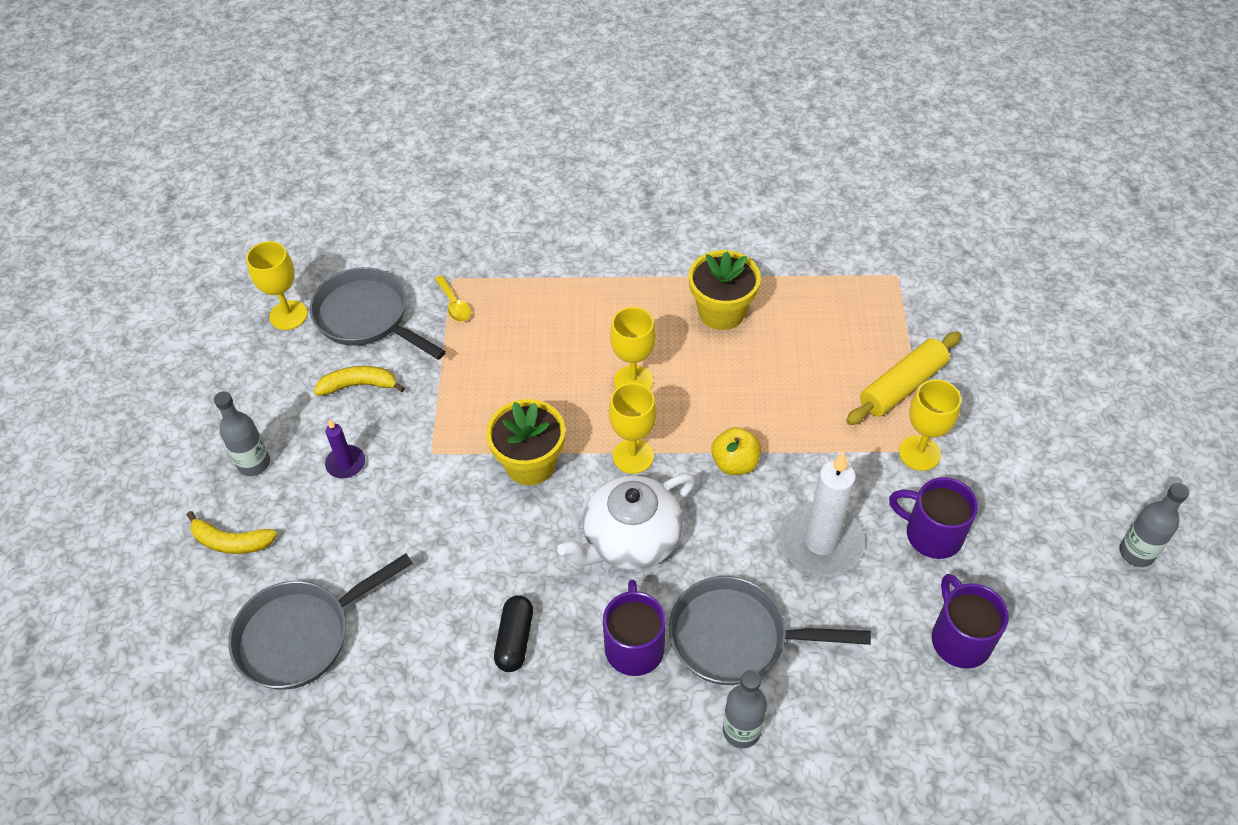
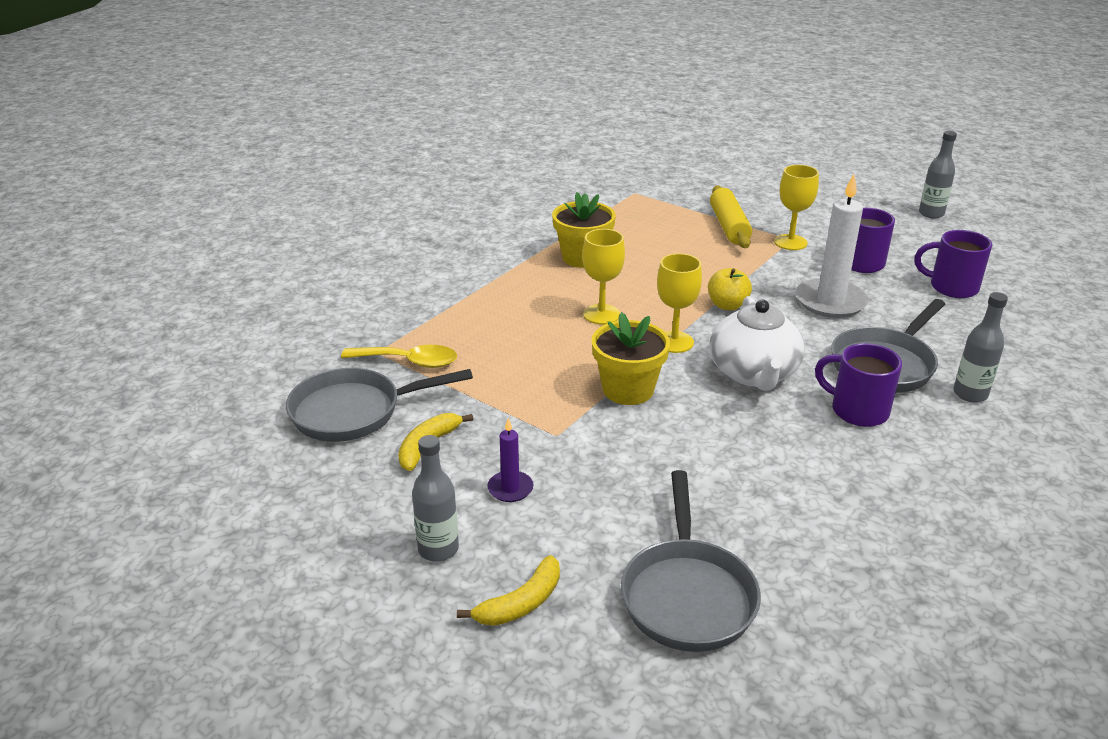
camera: 55 degrees left, 20 degrees down
(288, 315) = (281, 456): yellow goblet -> none
(454, 305) = (409, 362): yellow spoon -> yellow spoon, size x1.59
(515, 639) = (802, 466): black capsule -> none

